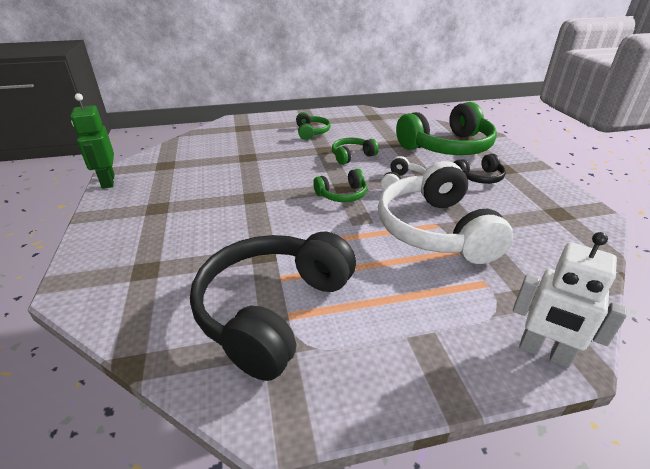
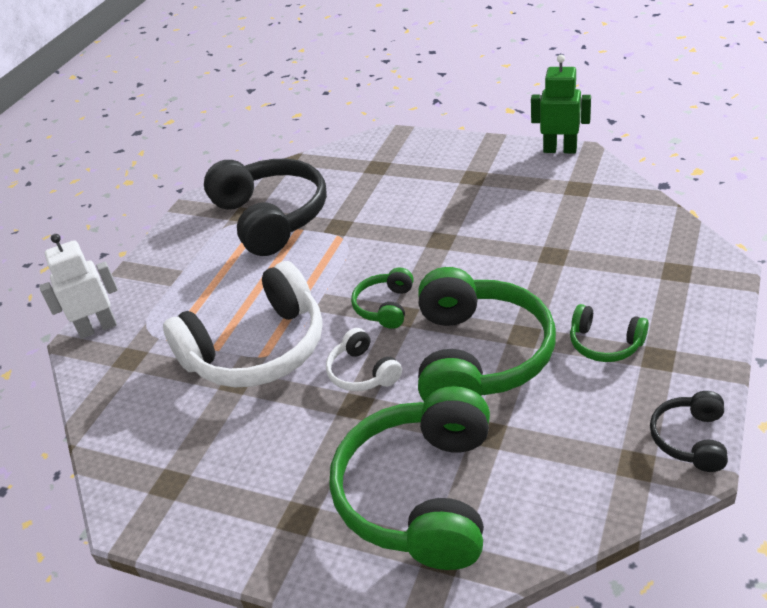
camera: 130 degrees right, 5 degrees up
(352, 156) = (478, 356): green headphones -> green headphones, size x2.14
(435, 230) = (257, 349): white headphones -> white headphones turned 120 degrees clockwise
(479, 177) = (305, 463): black headphones -> black headphones (690, 439)

